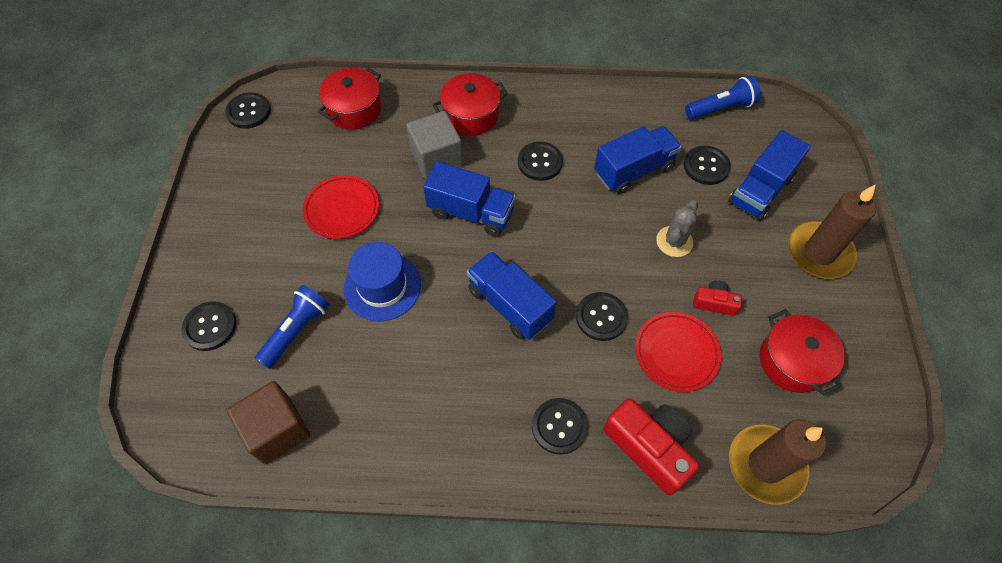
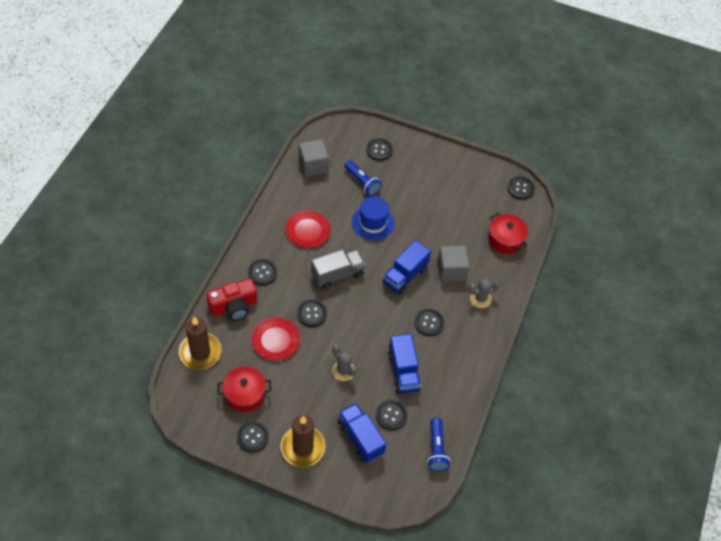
camera: 105 degrees right, 5 degrees down
(277, 430) = (313, 166): brown cube -> grey cube
(342, 209) = (430, 217): red plate -> red plate (308, 230)
(471, 115) = (480, 299): red pot -> grey cactus
(510, 305) = (337, 274): blue truck -> grey truck
(714, 303) = (296, 373): red camera -> none
(849, 322) = (252, 437): none -> black button

